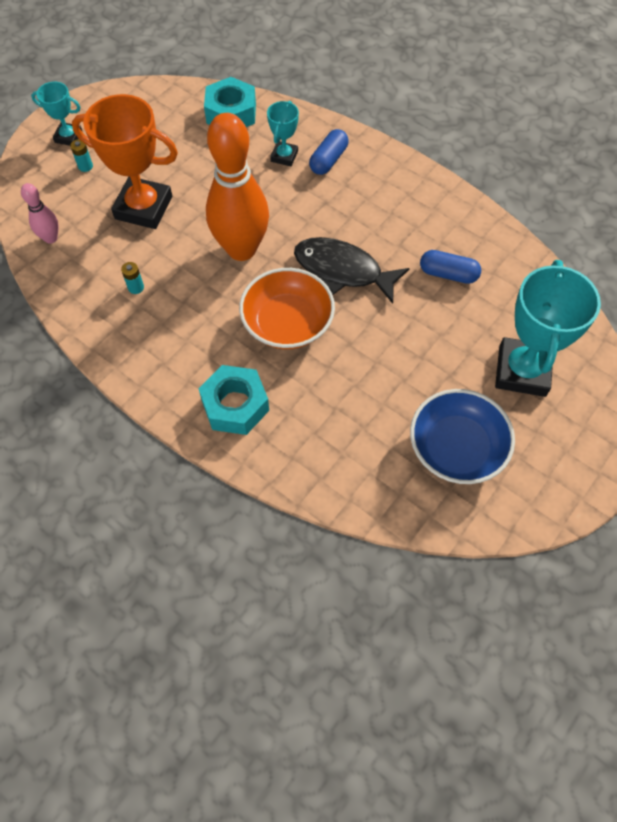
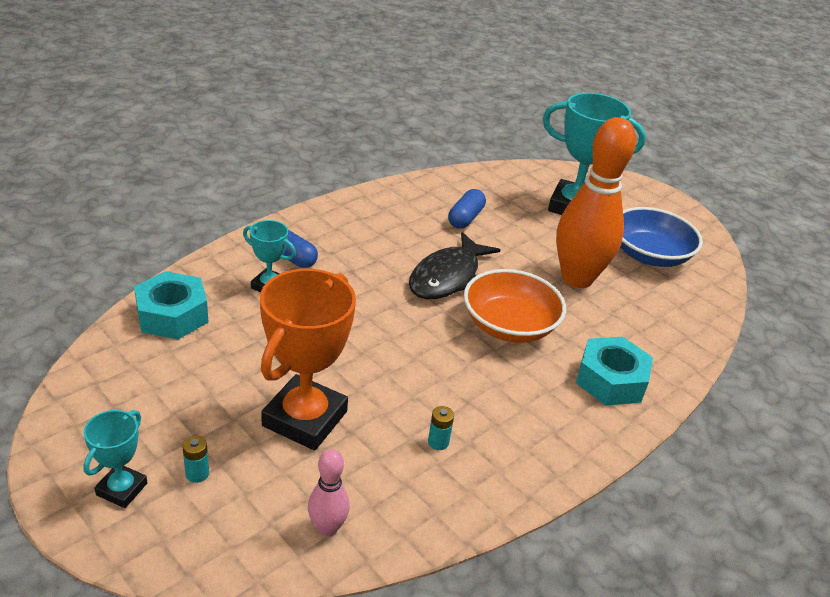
camera: 85 degrees left, 25 degrees down
(241, 249) = (400, 342): orange bowling pin -> orange bowling pin (577, 278)

